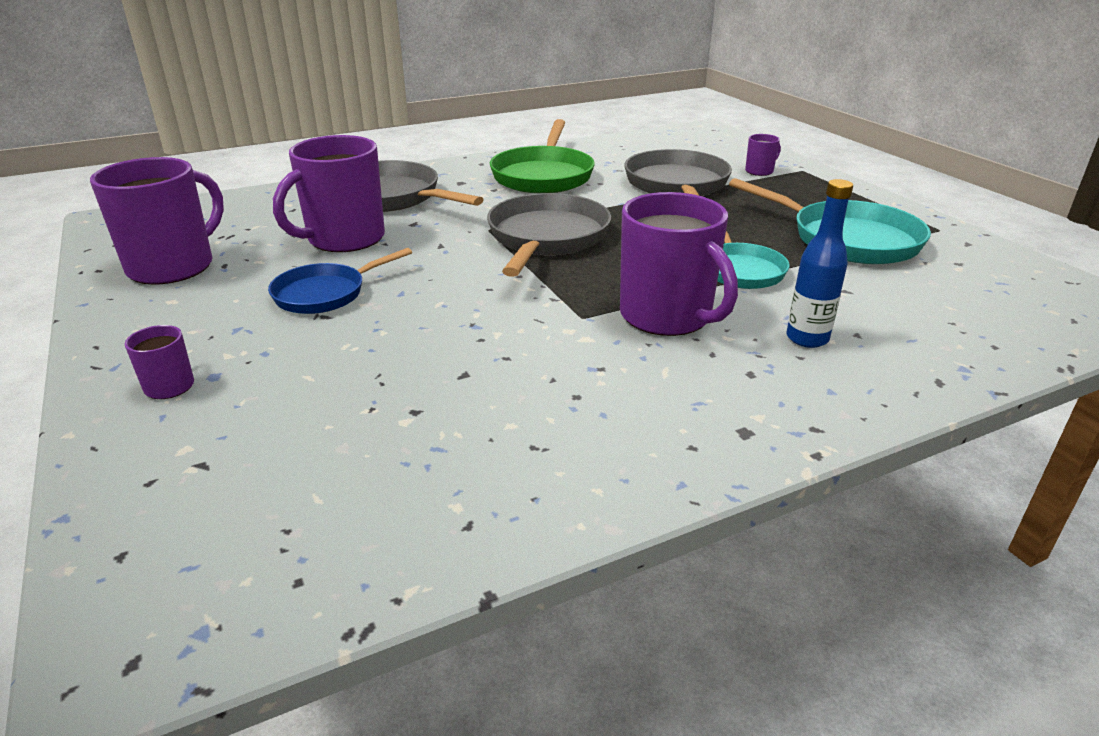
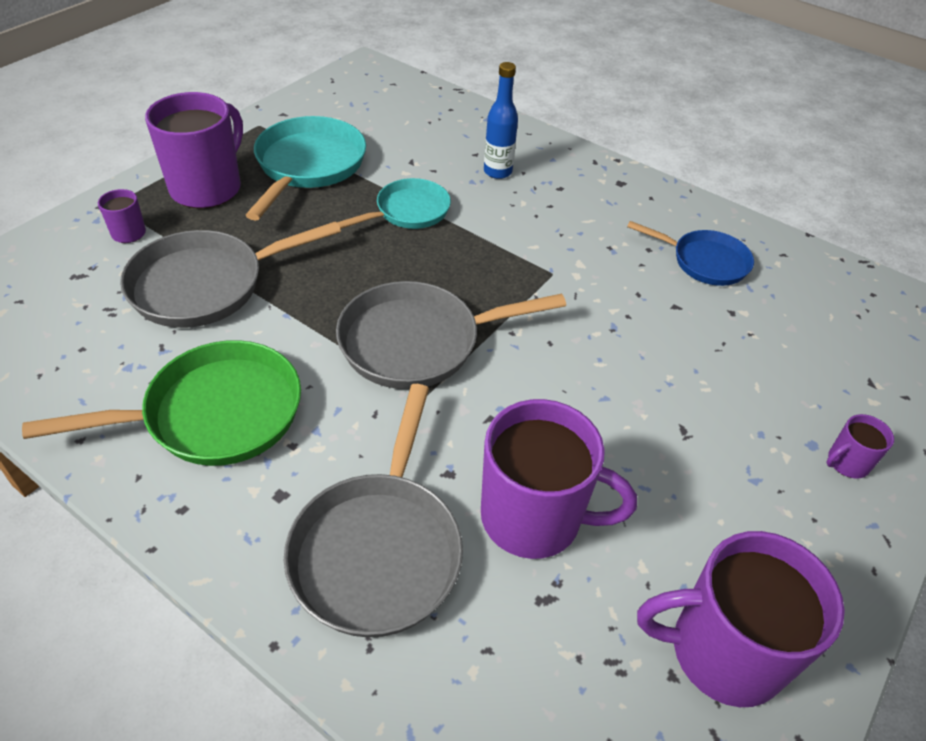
camera: 120 degrees left, 15 degrees up
(325, 294) = (651, 454): blue pan -> blue pan (705, 262)
(667, 317) = (516, 233): purple mug -> purple mug (207, 188)

